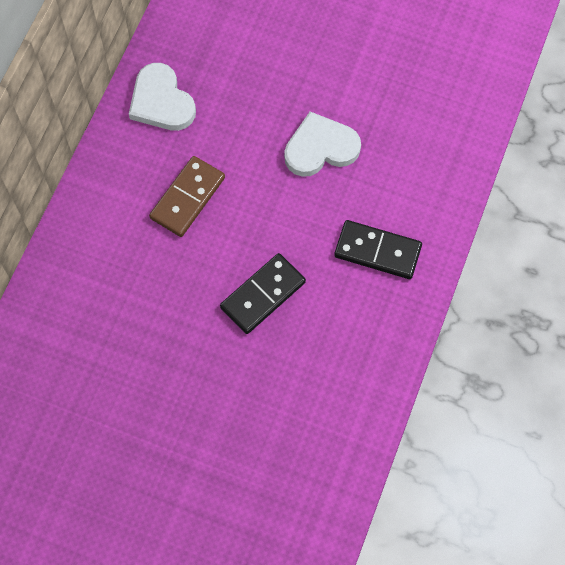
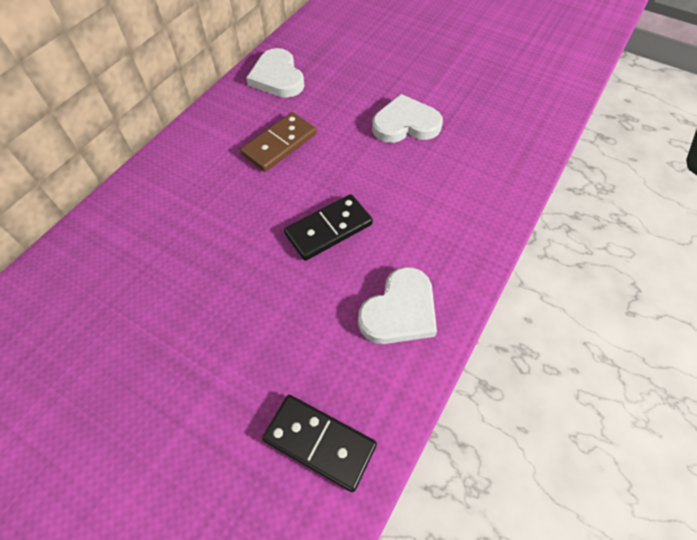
camera: 10 degrees right, 10 degrees down
(346, 370) = (399, 311): none -> white heart
(377, 251) = (447, 208): black domino -> black domino (319, 442)

